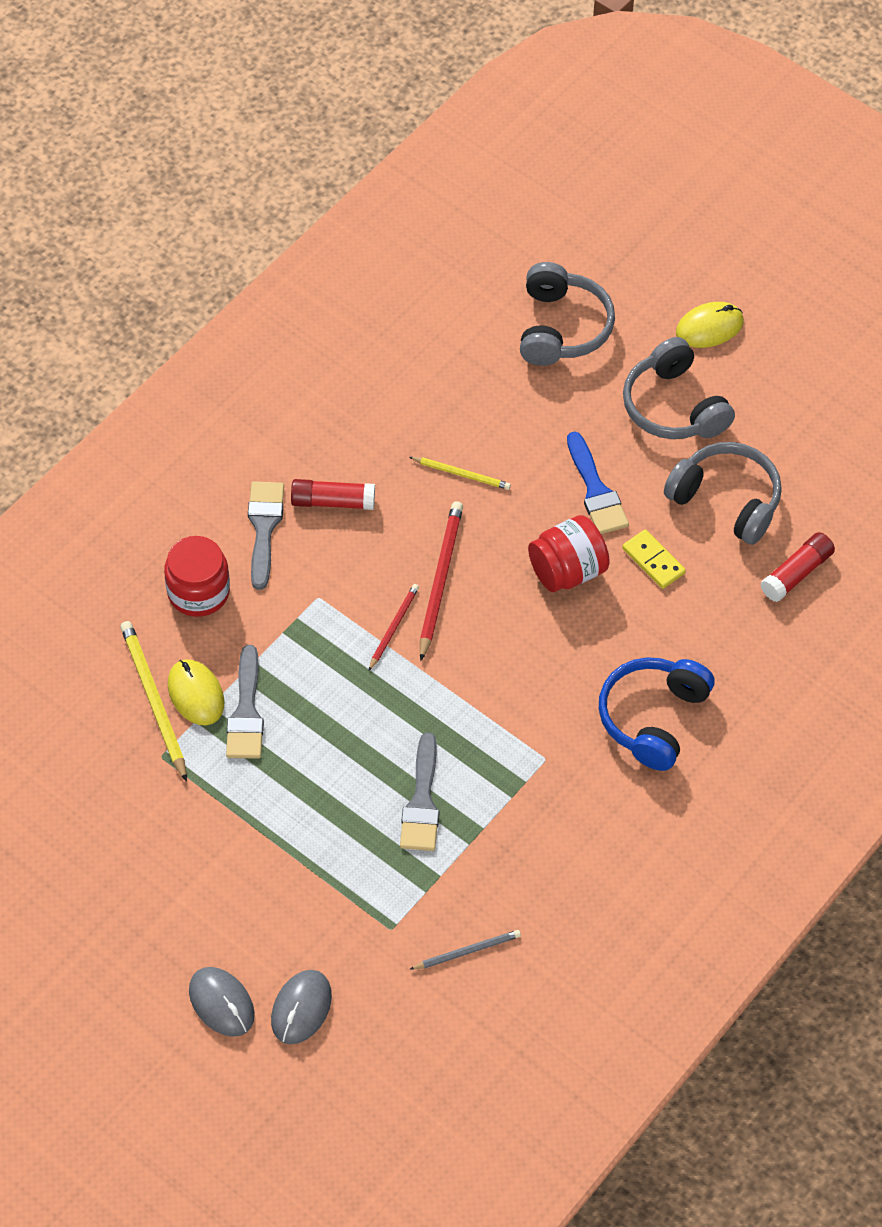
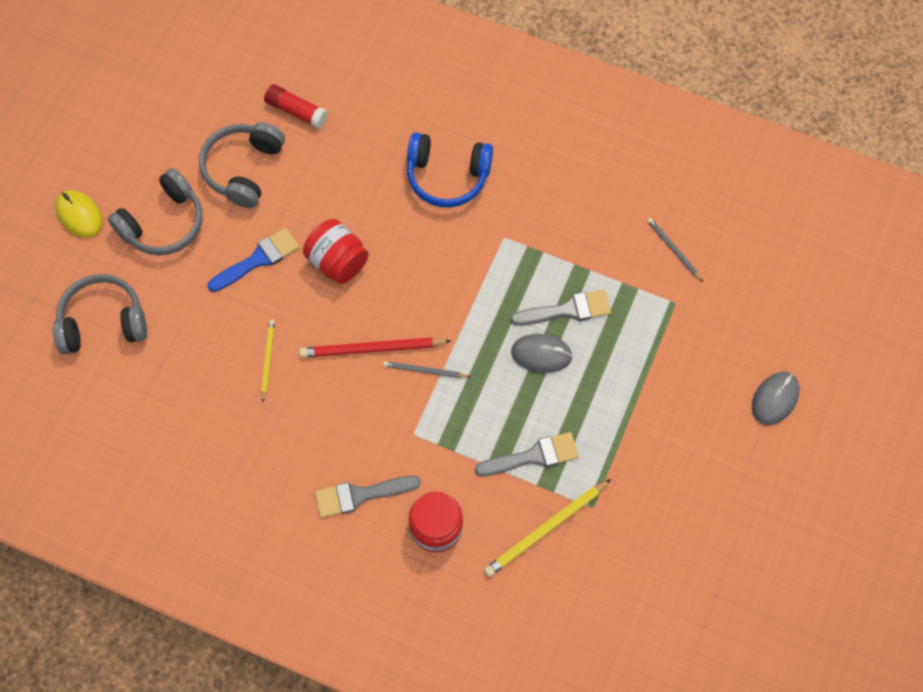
camera: 105 degrees left, 10 degrees up
(196, 694) = (530, 499): yellow mouse -> none
(301, 1008) = (758, 344): grey mouse -> grey mouse (541, 354)
(332, 502) = (320, 449): red glue stick -> none
(393, 627) = (424, 371): red pencil -> grey pencil
(653, 561) = (312, 206): yellow domino -> none

